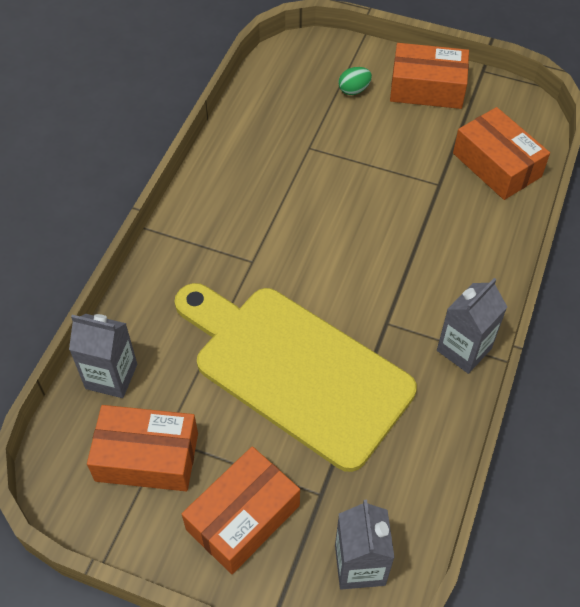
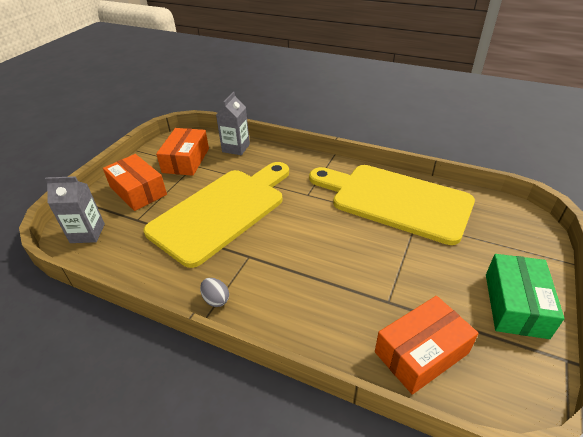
camera: 95 degrees right, 15 degrees down
(265, 163) = (394, 200): none -> yellow cutting board
(354, 90) = (491, 251): green egg -> none
(427, 88) = (515, 305): orange box -> green box
(464, 349) = (216, 299): grey carton -> grey egg

